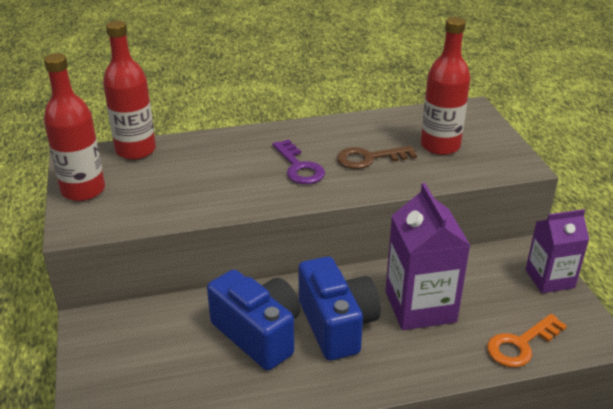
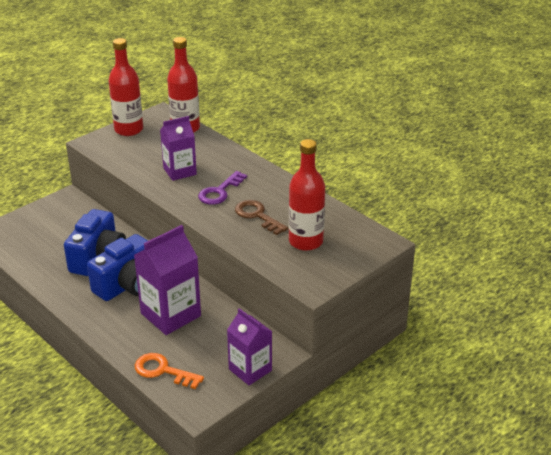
camera: 60 degrees right, 0 degrees up
(227, 181) = (179, 171): none -> purple carton

